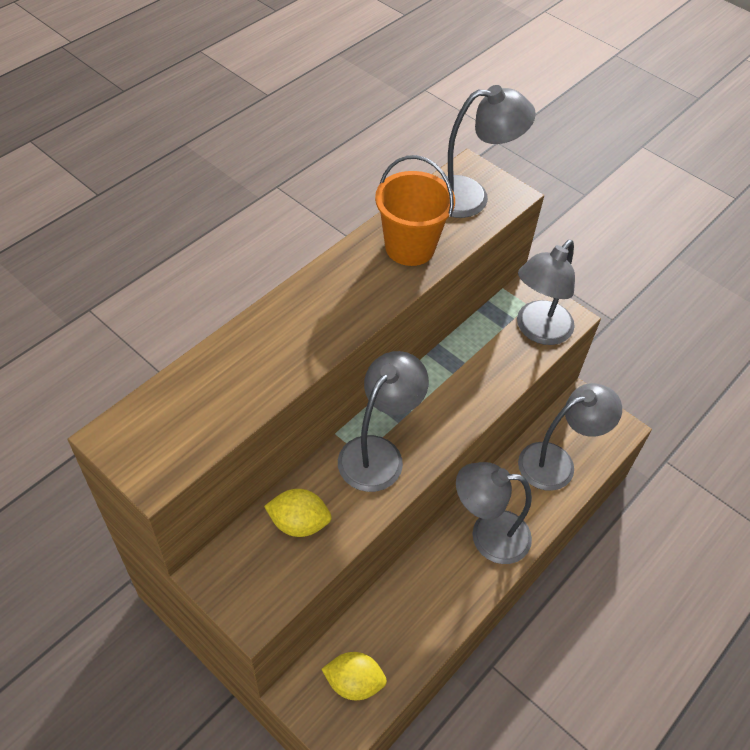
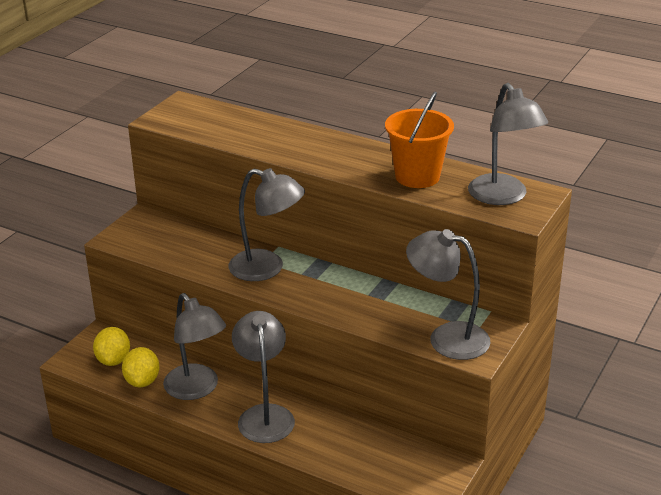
camera: 80 degrees right, 20 degrees down
(299, 523) = (192, 244): yellow lemon -> yellow lemon (142, 381)
(557, 462) = (364, 453): grey lamp -> grey lamp (197, 389)

